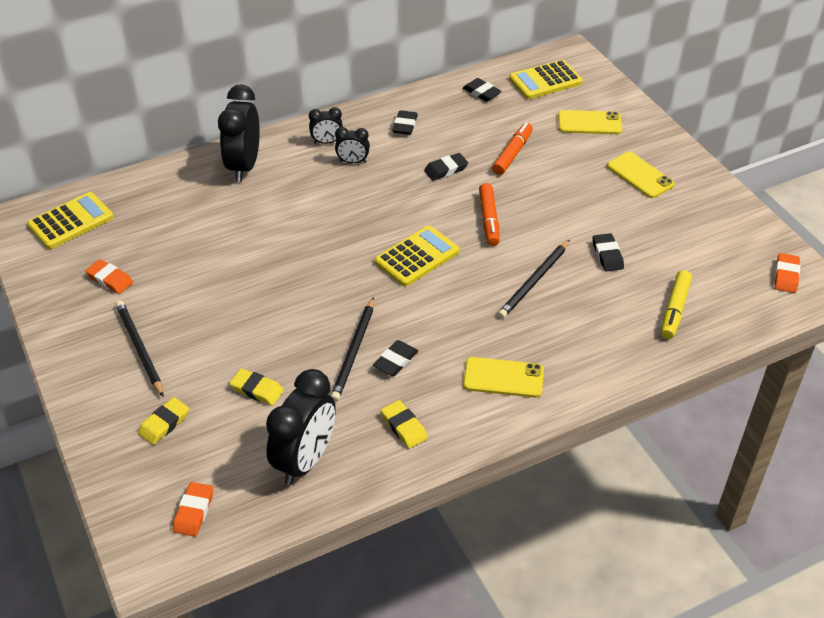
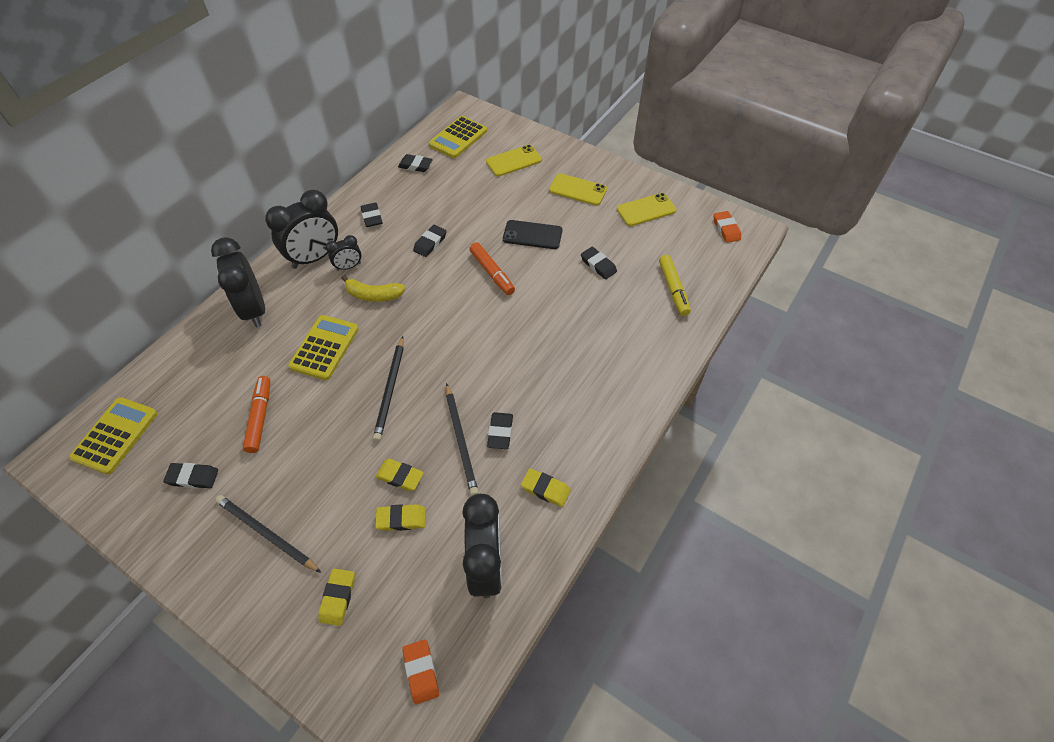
camera: 30 degrees left, 10 degrees up
(110, 279) = (193, 477): orange eraser -> black eraser
(279, 356) = (400, 476): none -> yellow eraser
(327, 142) = (315, 257): black clock -> black clock, size x1.99
(359, 195) = (373, 295): none -> yellow banana
(417, 257) = (456, 330): yellow calculator -> yellow calculator (324, 347)
(503, 378) = (592, 405): yellow phone -> yellow phone (646, 210)
(512, 154) = (473, 209): orange marker -> orange marker (260, 417)
(534, 281) = (560, 311): black pencil -> black pencil (390, 390)
(557, 200) = (532, 235): none -> black phone

